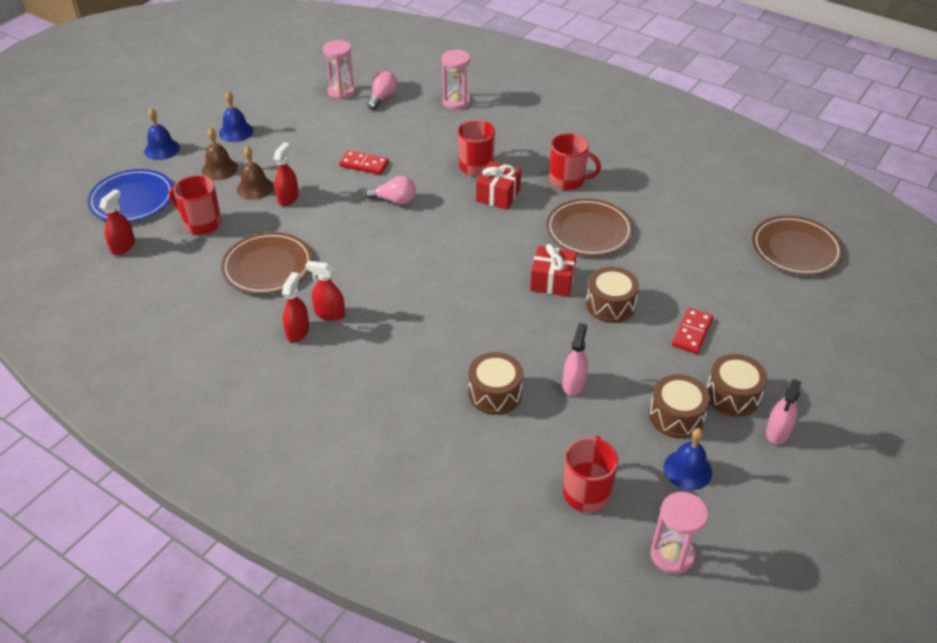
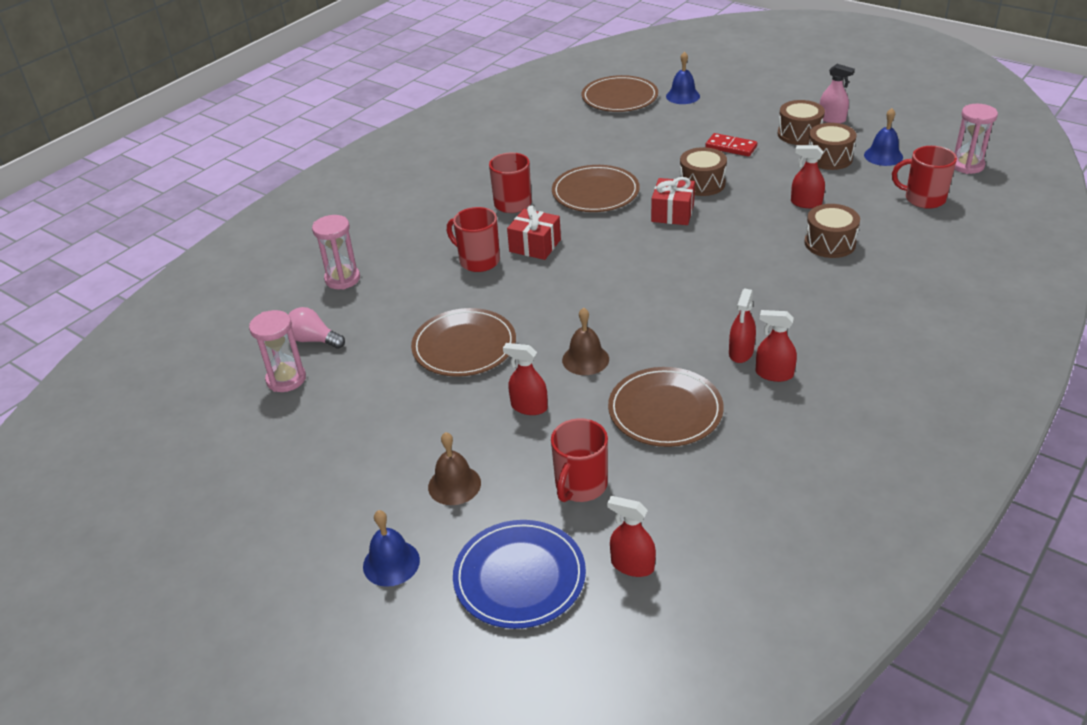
camera: 85 degrees left, 5 degrees down
(236, 132) = (362, 479): blue bell -> blue bell (683, 96)
(255, 188) = (504, 441): brown bell -> brown bell (585, 359)
(364, 164) = (464, 346): red domino -> brown plate
(394, 200) = (539, 317): pink light bulb -> none
(573, 383) = (806, 203): pink spray bottle -> red spray bottle

